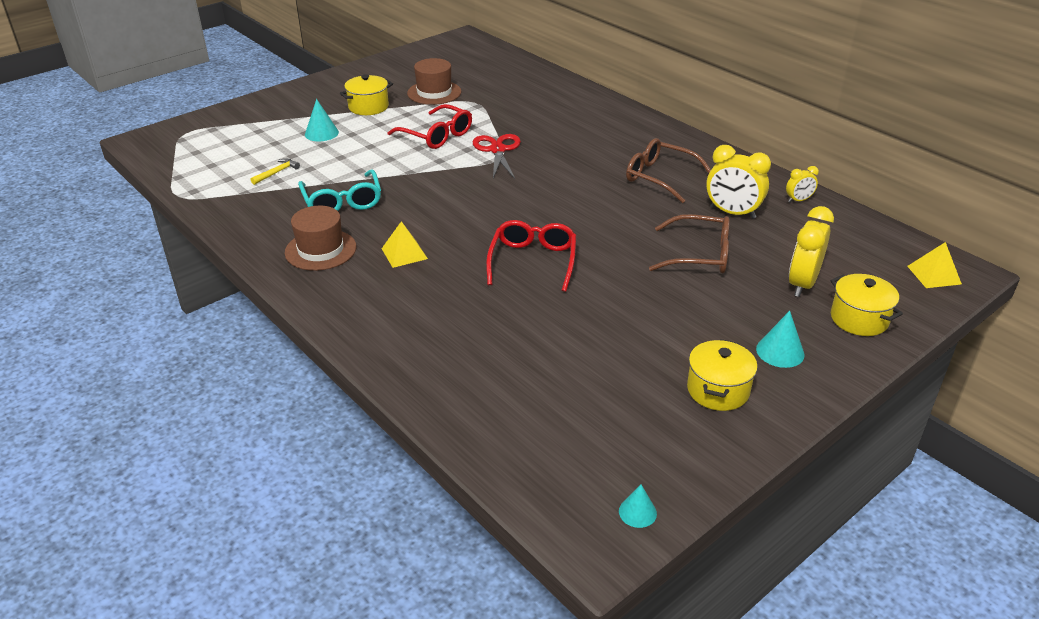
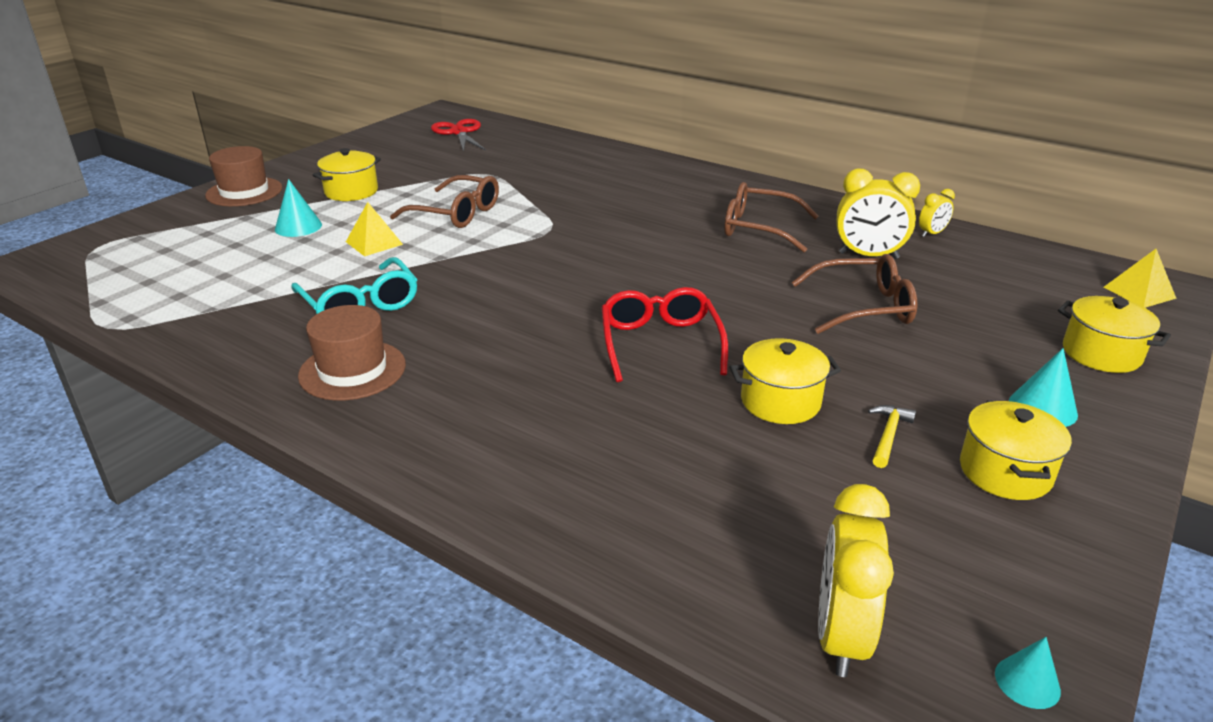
camera: 15 degrees left, 5 degrees down
(277, 172) = (250, 280): yellow hammer -> yellow hammer (888, 435)
(404, 253) = (478, 358): yellow pyramid -> yellow pyramid (374, 243)
(434, 92) = (431, 169): brown hat -> brown hat (244, 192)
(436, 135) = (456, 213): red glasses -> brown glasses
(498, 150) = (543, 221): red scissors -> red scissors (459, 132)
(593, 316) = (780, 401): none -> yellow pot
(802, 284) = (1006, 323): yellow clock -> yellow clock (840, 636)

